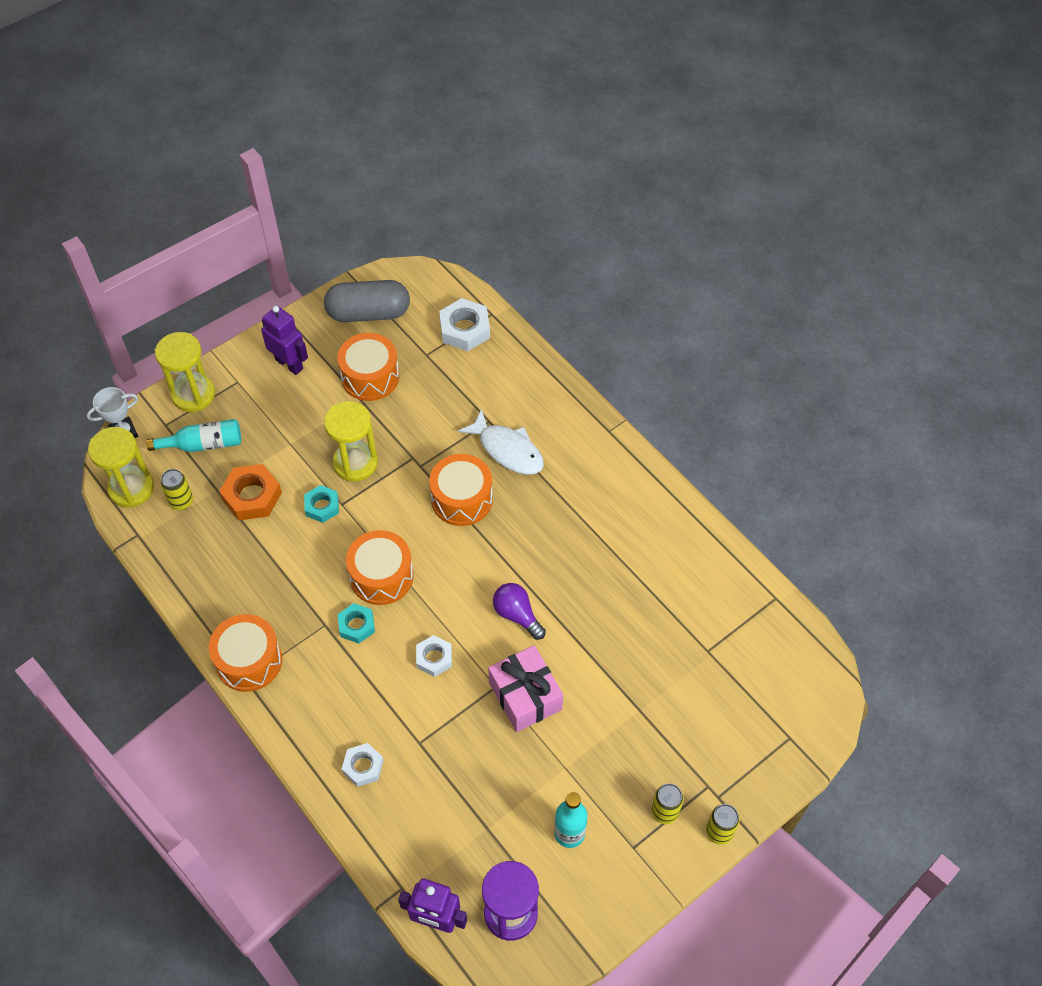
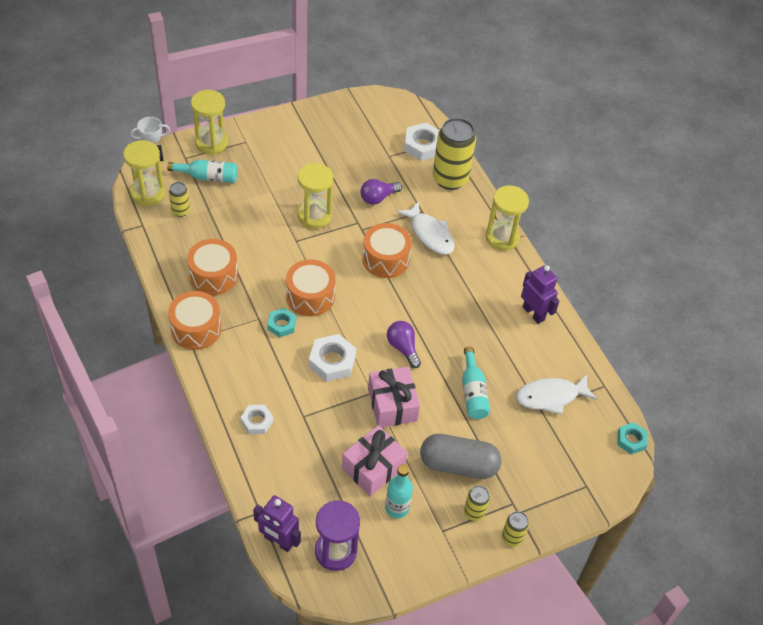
camera: 10 degrees right, 5 degrees down
(252, 496) = (232, 220): orange nut -> none
(289, 364) = (287, 139): purple robot -> purple robot (533, 313)
(322, 506) = (281, 239): turquoise nut -> turquoise nut (631, 440)
(368, 313) = (355, 118): grey capsule -> grey capsule (458, 465)
(370, 377) = (343, 161): orange drum -> orange drum (213, 275)
(429, 416) = (378, 198): none -> purple light bulb
(434, 658) = (332, 361): white nut -> white nut, size x1.58
(511, 366) = (450, 179): none -> yellow can
(525, 788) = (373, 468): none -> pink gift
(598, 431) = (502, 237): none -> yellow hourglass
(619, 651) = (473, 392): none -> turquoise bottle
(715, 631) = (550, 397): none -> white fish

